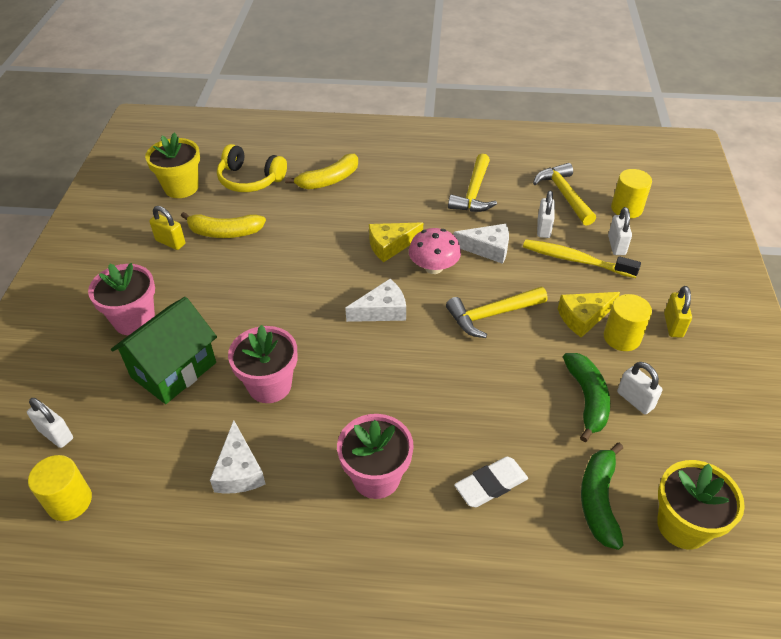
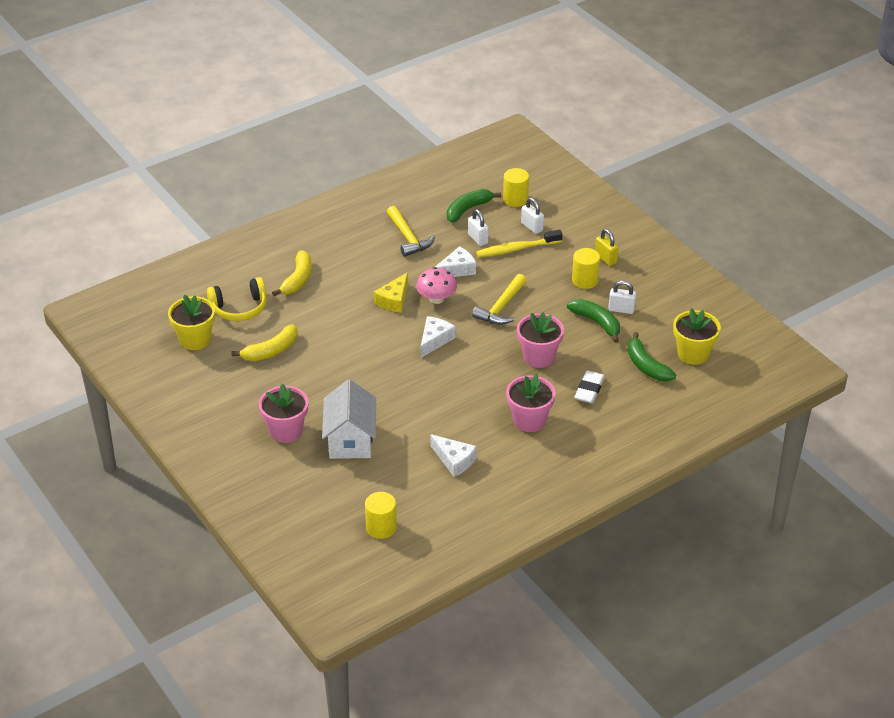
camera: 40 degrees left, 5 degrees down
(56, 434) = (327, 508): white padlock -> none
(170, 242) = (241, 377): yellow padlock -> none
(173, 370) = (350, 440): green house -> white house
(269, 385) = (418, 414): pink flower pot -> pink flower pot (539, 357)
(564, 195) = (468, 209): yellow hammer -> green banana
(583, 317) = (554, 280): yellow cheese -> none

